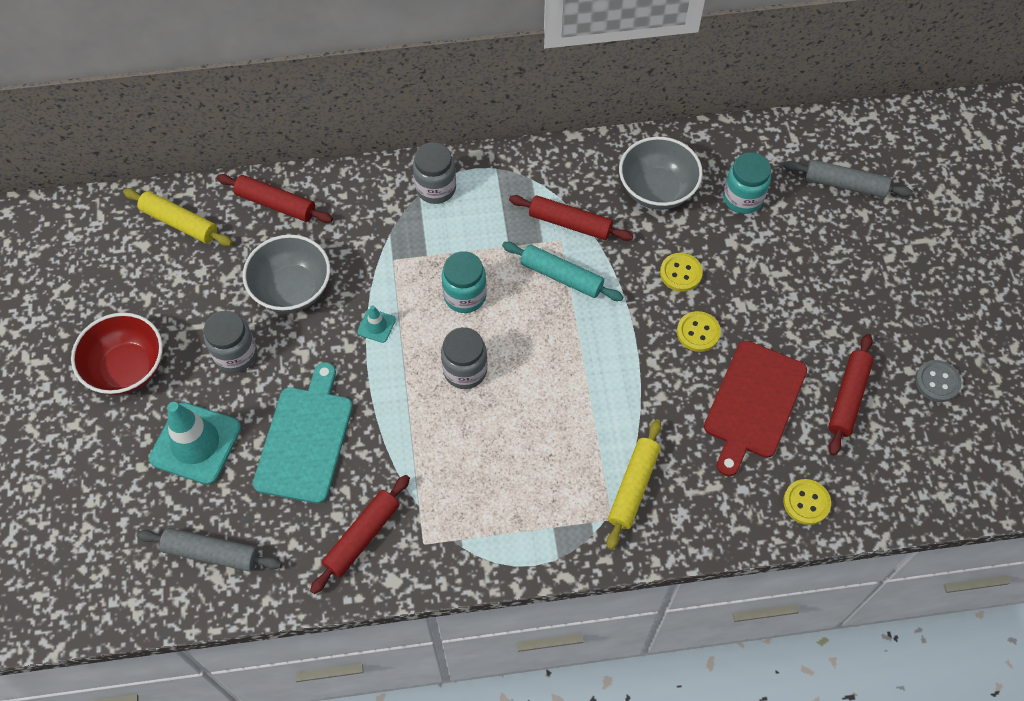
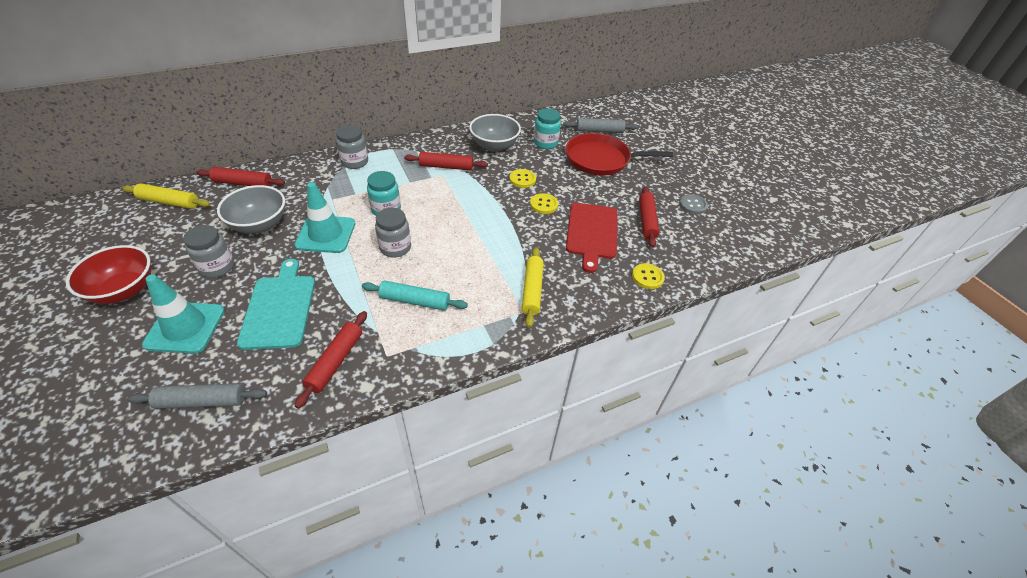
camera: 20 degrees left, 15 degrees down
(376, 326) = (326, 234): turquoise traffic cone -> turquoise traffic cone, size x2.21
(561, 276) = (448, 191): turquoise rolling pin -> turquoise rolling pin (415, 301)
(823, 253) = (601, 159): none -> red pan

